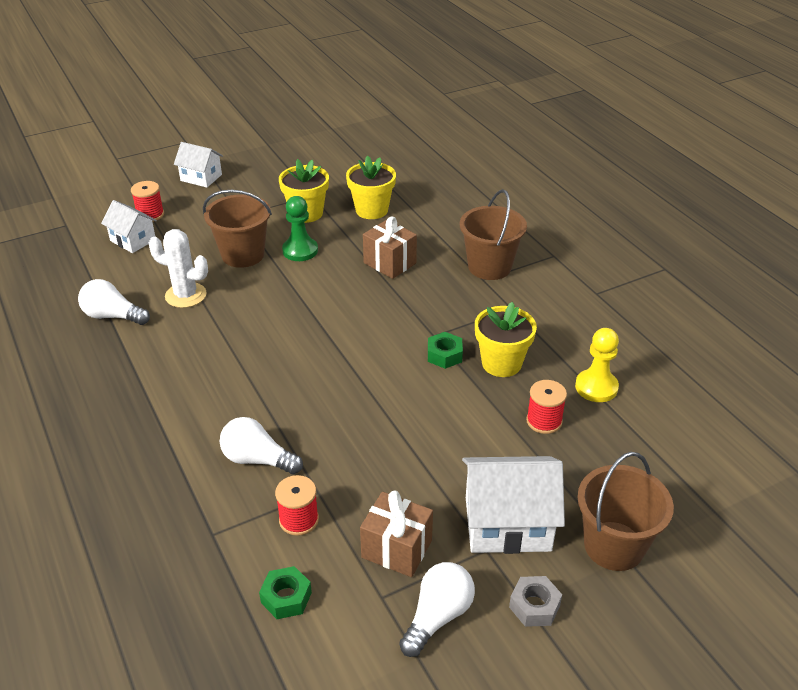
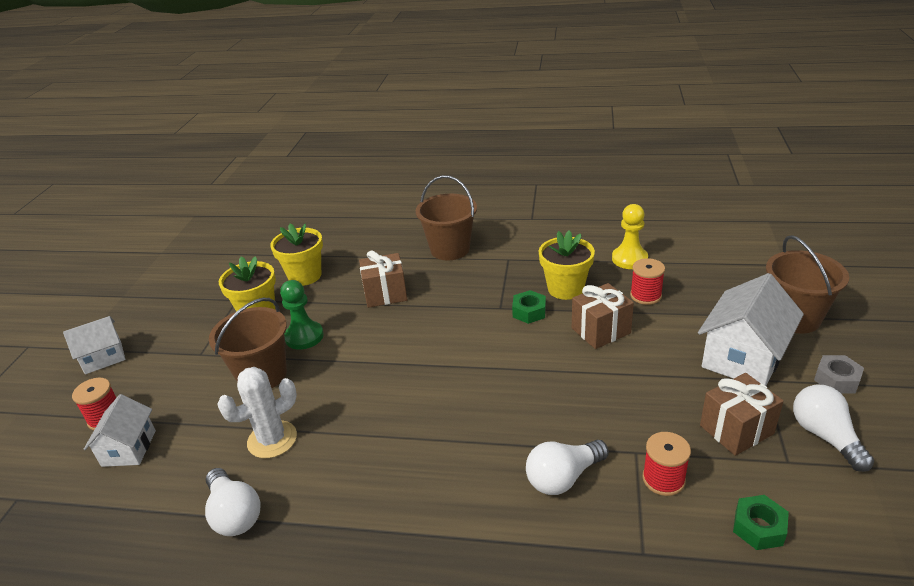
camera: 50 degrees left, 5 degrees down
(112, 316) = (234, 514): white light bulb -> white light bulb turned 90 degrees counterclockwise
(133, 240) = (129, 448): white house -> white house turned 75 degrees counterclockwise
(459, 411) = (600, 330): none -> brown gift

